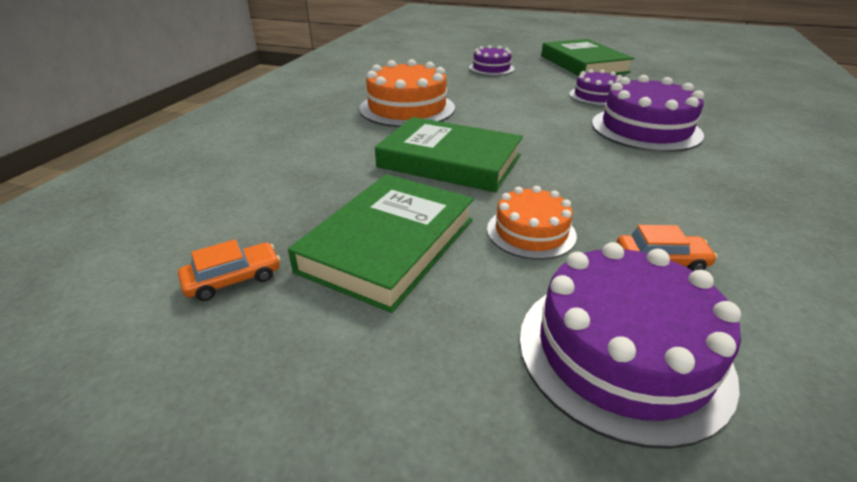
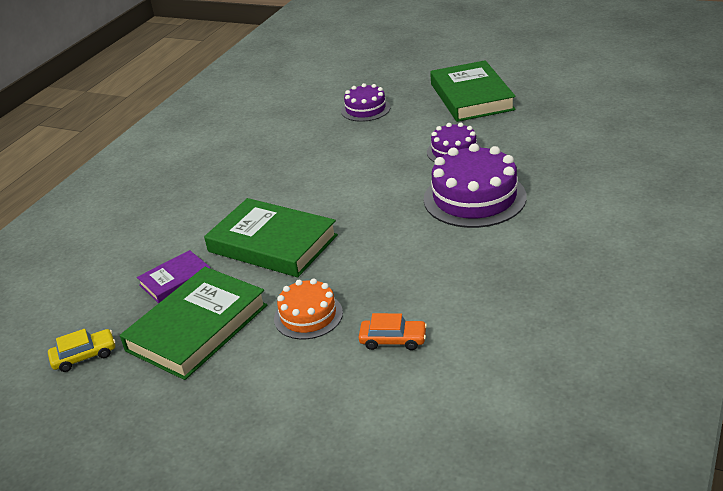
camera: 10 degrees right, 0 degrees up
(233, 279) = (84, 356): orange car -> yellow car
(345, 193) = (176, 280): none -> purple book
(407, 108) = (256, 176): orange cake -> none
(622, 353) = (323, 406): purple cake -> none

